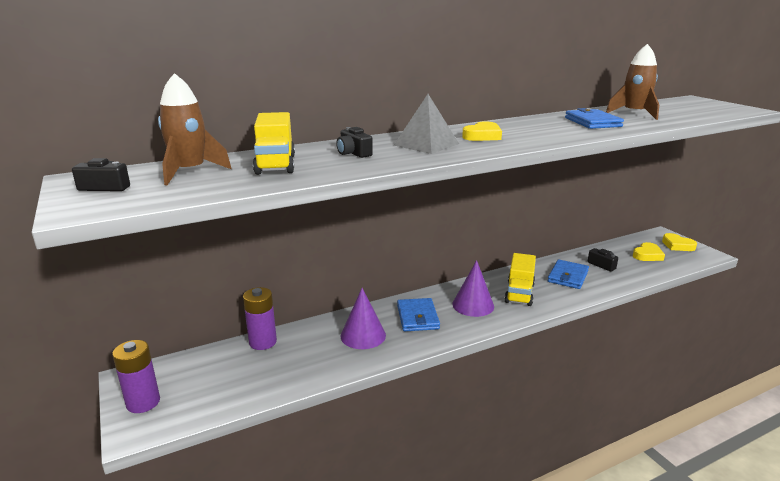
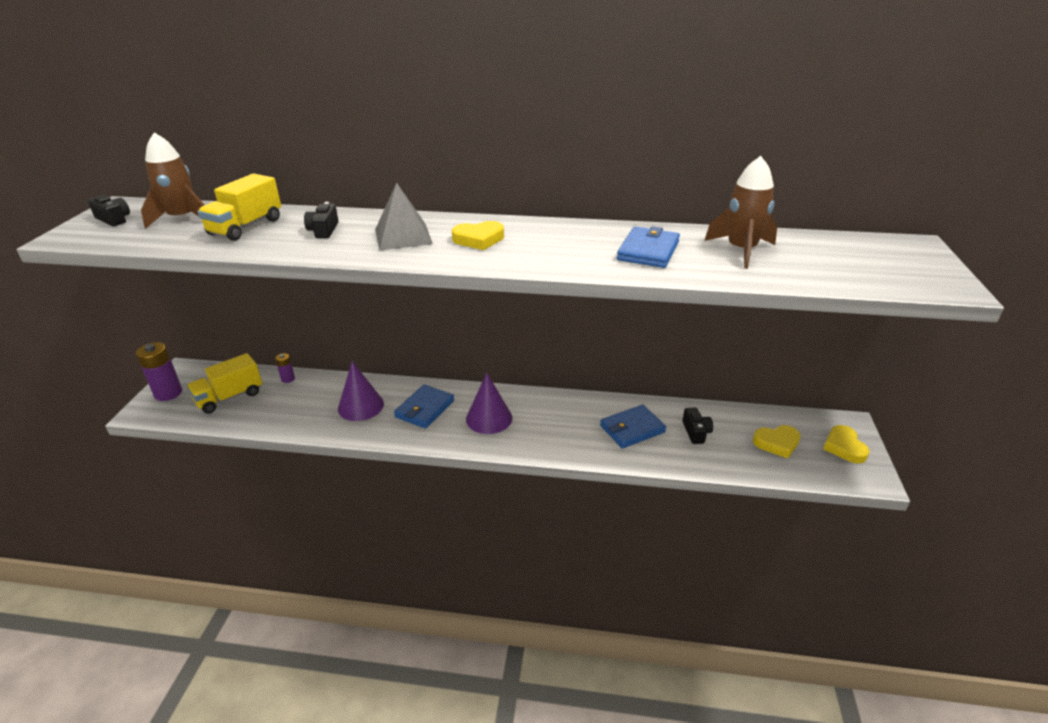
camera: 35 degrees right, 10 degrees up
(263, 342) = (288, 379): purple battery -> purple battery, size x0.53
(519, 293) = (551, 425): yellow truck -> yellow truck (229, 397)

